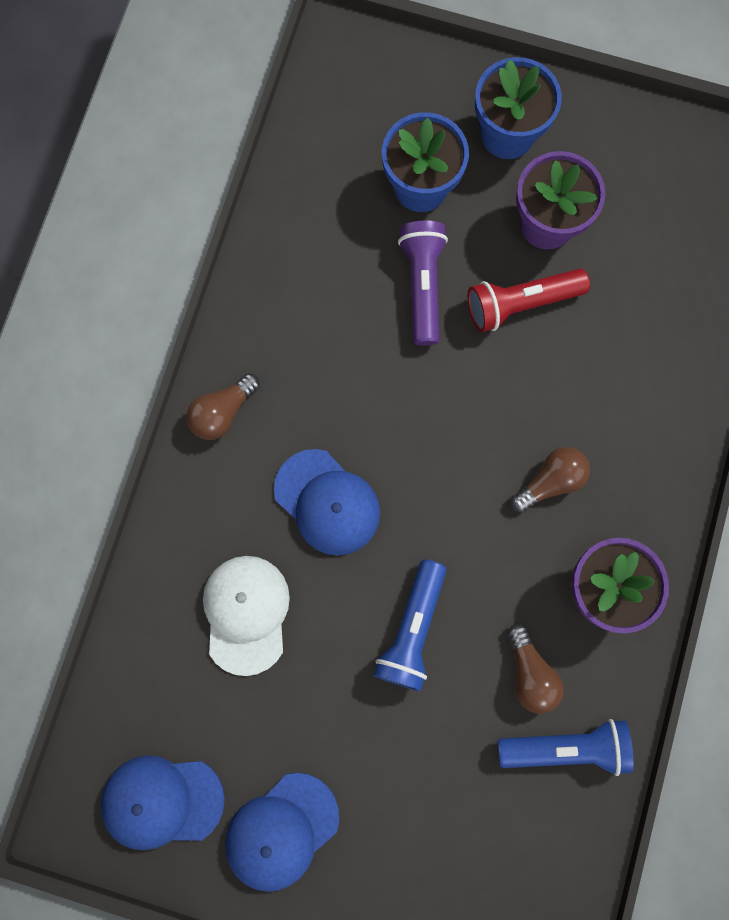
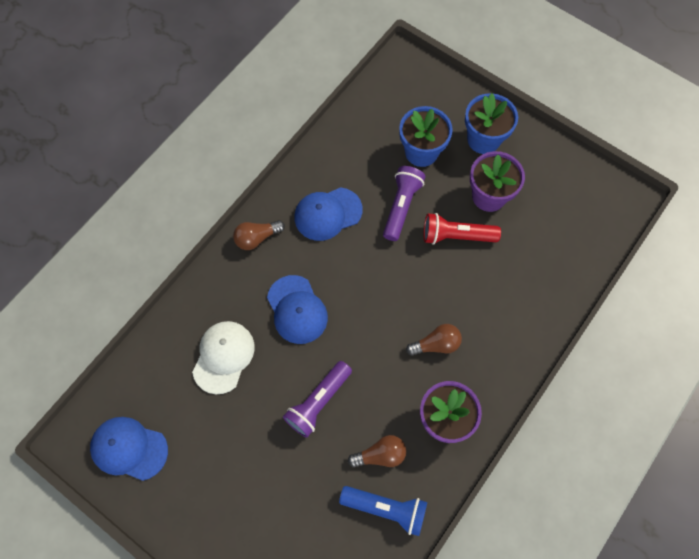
camera: 20 degrees right, 10 degrees down
(281, 831) = (192, 493): blue cap -> blue cap (328, 214)
(412, 629) = (318, 402): blue flashlight -> purple flashlight
(530, 673) = (380, 455): brown light bulb -> brown light bulb turned 105 degrees counterclockwise

